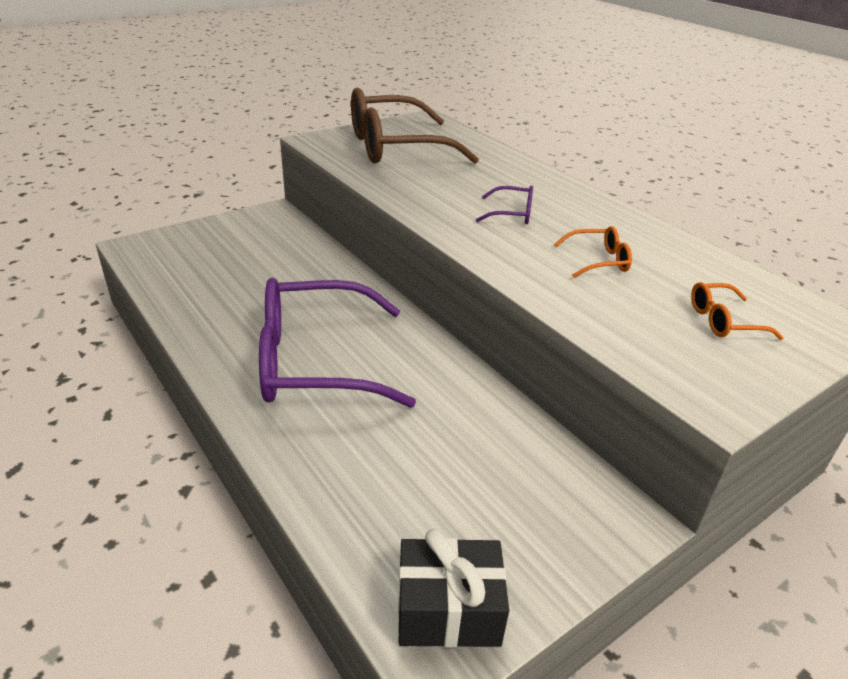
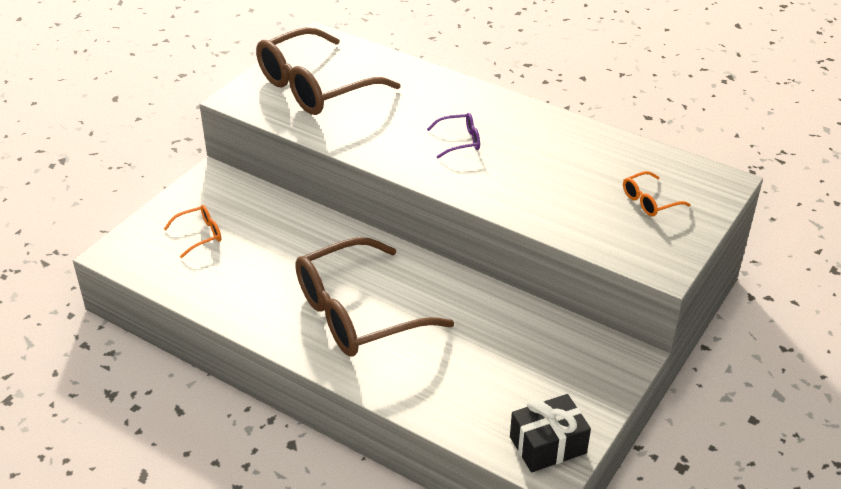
camera: 20 degrees left, 5 degrees up
(315, 361) = (357, 313): purple glasses -> brown glasses
(598, 261) = (546, 171): orange glasses -> orange glasses (200, 235)

